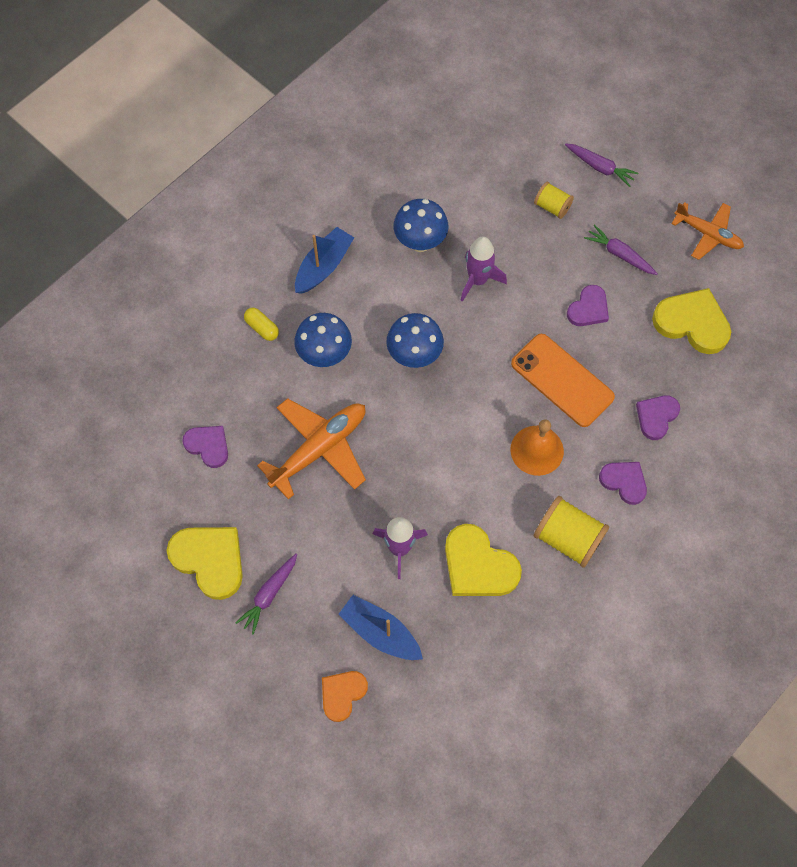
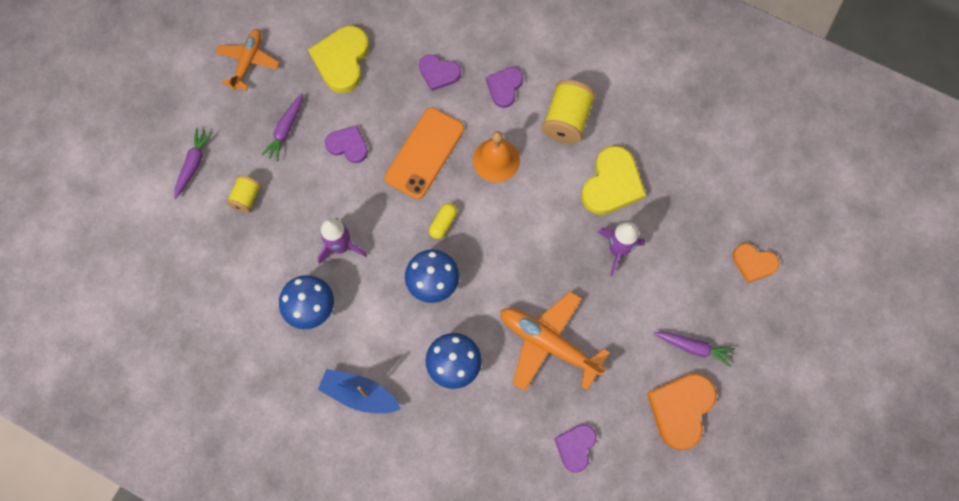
camera: 105 degrees left, 5 degrees up
(209, 560) = (681, 409): yellow heart -> orange heart
(262, 328) = (441, 434): yellow capsule -> yellow capsule (443, 223)
(380, 632) = (693, 247): blue boat -> none

